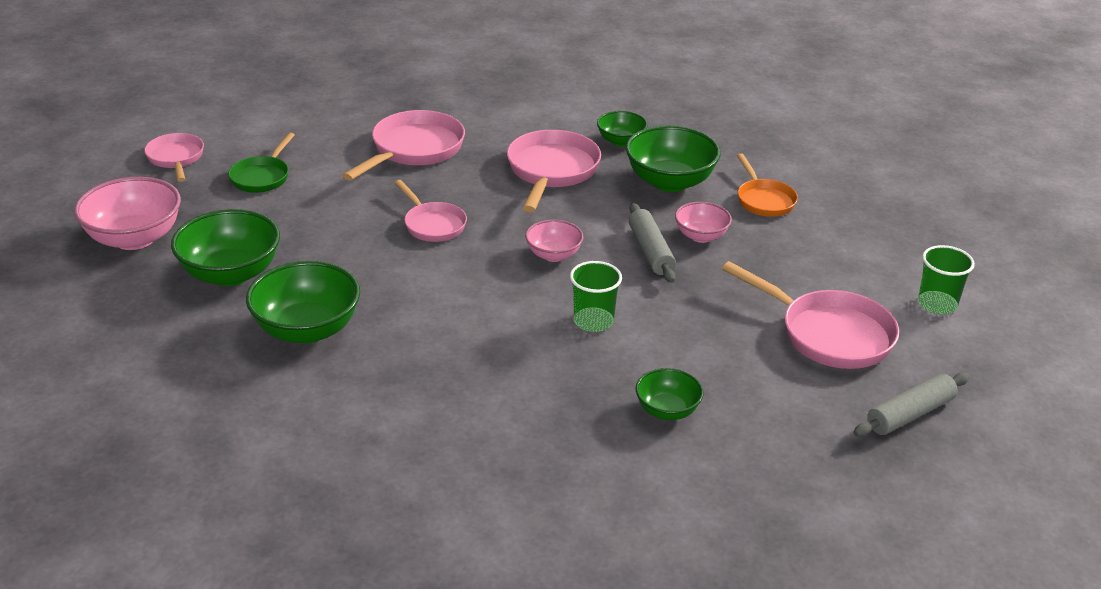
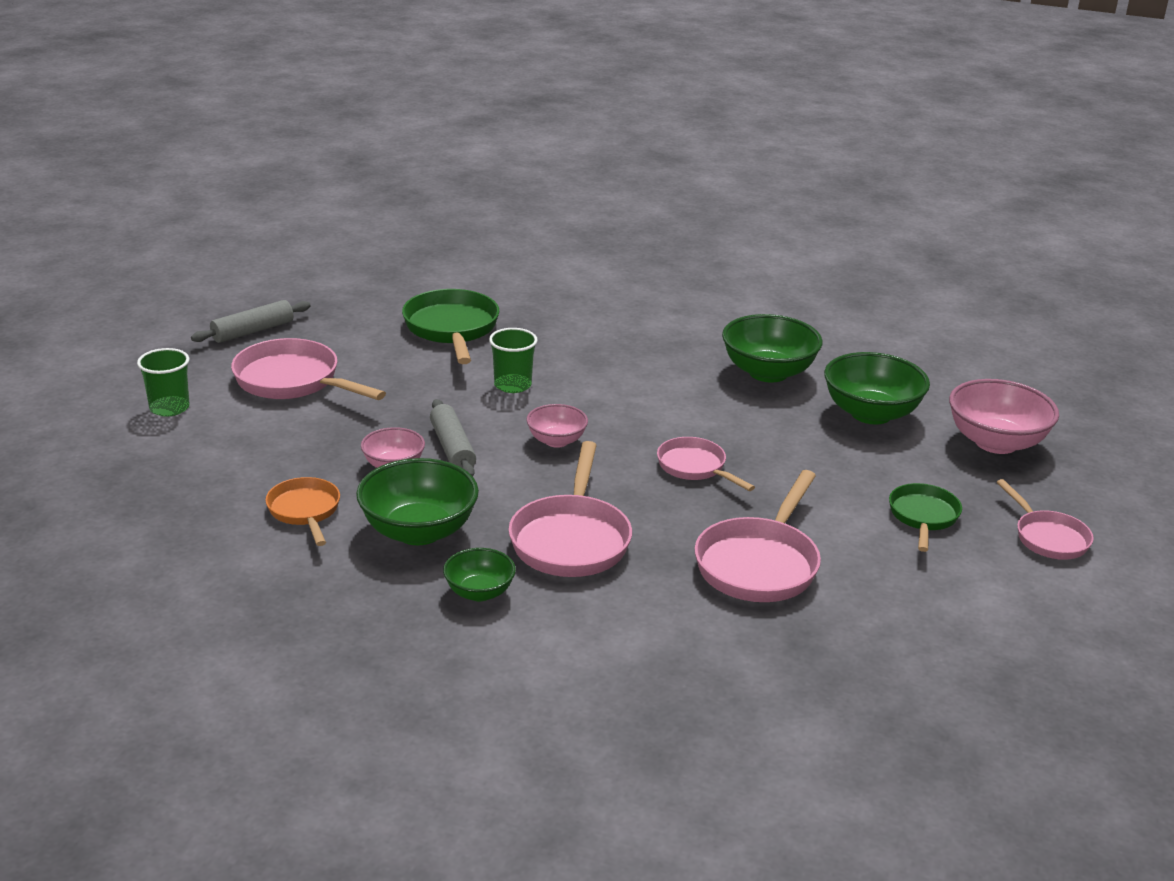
camera: 175 degrees right, 5 degrees down
(667, 410) = (452, 329): green bowl -> green pan

